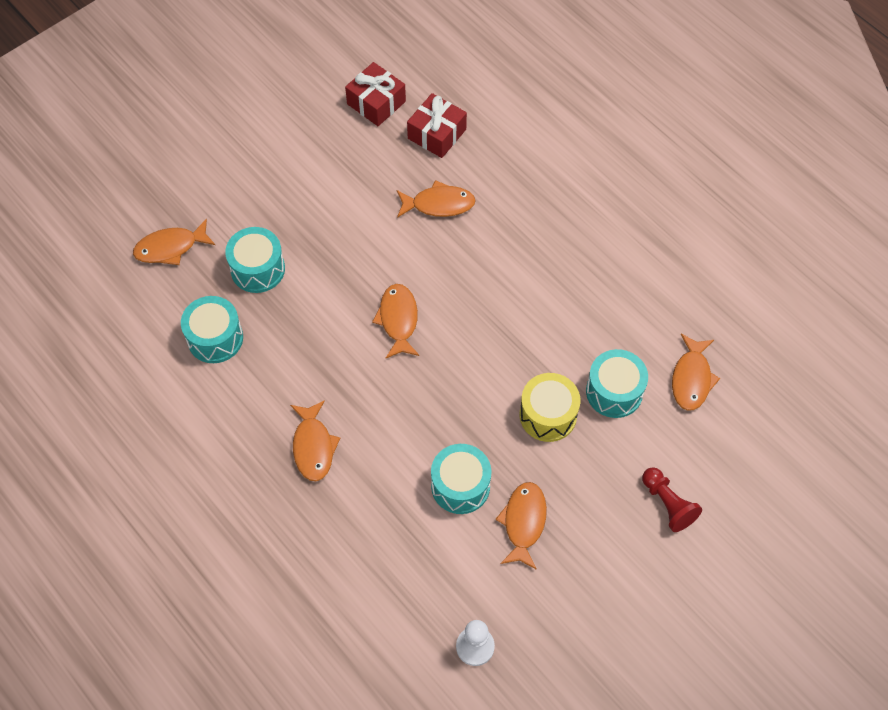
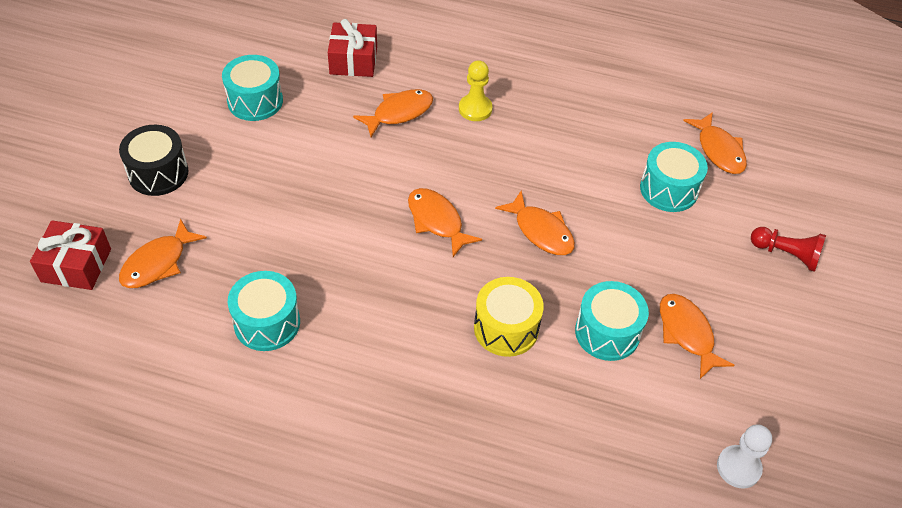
camera: 35 degrees left, 10 degrees down
(217, 169) = (158, 173): none -> black drum
(257, 269) = (266, 241): turquoise drum -> turquoise drum (255, 101)
(313, 446) = (443, 371): orange fish -> orange fish (541, 231)
(376, 103) = (278, 58): red gift -> red gift (76, 265)
(506, 231) = (475, 109): none -> yellow pawn
(548, 415) = (631, 234): yellow drum -> yellow drum (506, 328)

